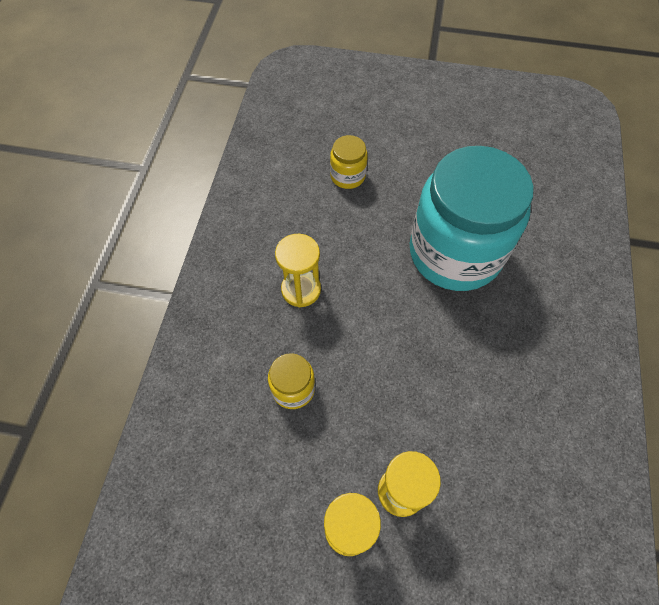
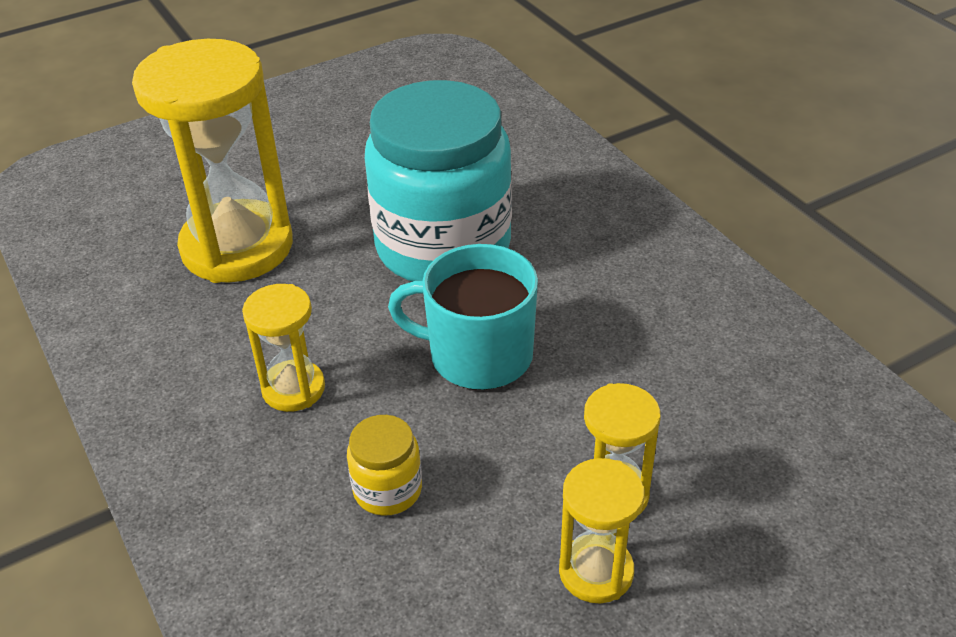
camera: 40 degrees left, 20 degrees down
(347, 176) = (237, 247): yellow jar -> yellow hourglass
(410, 342) = (478, 355): none -> turquoise mug

